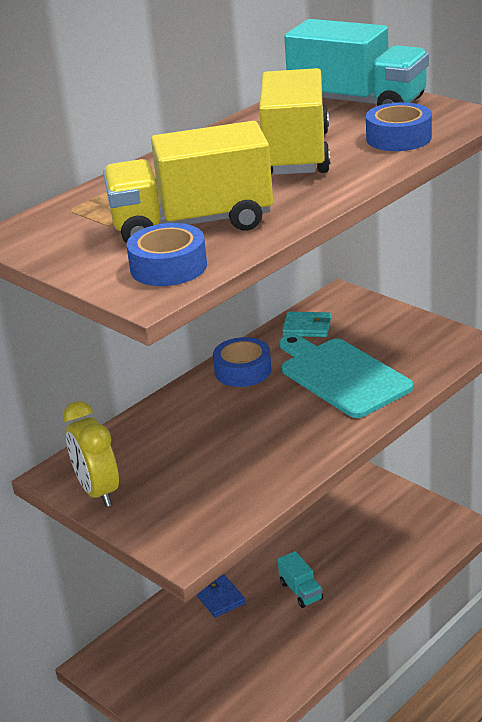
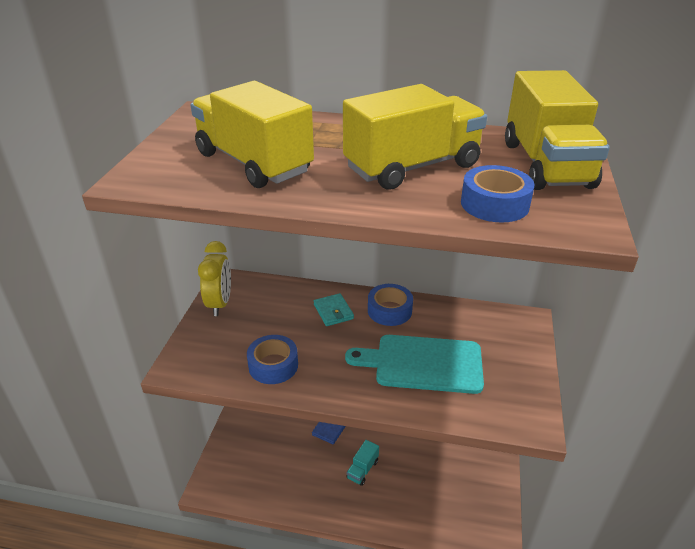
camera: 55 degrees right, 5 degrees up
(98, 491) = (220, 304): yellow clock -> yellow clock turned 150 degrees clockwise
(168, 267) = (177, 175): blue tape -> blue tape (273, 365)
(307, 327) = (469, 320): turquoise wallet -> turquoise wallet (333, 311)
(341, 376) = (423, 363): turquoise cutting board -> turquoise cutting board turned 105 degrees counterclockwise
(357, 103) = (546, 164): turquoise truck -> yellow truck

